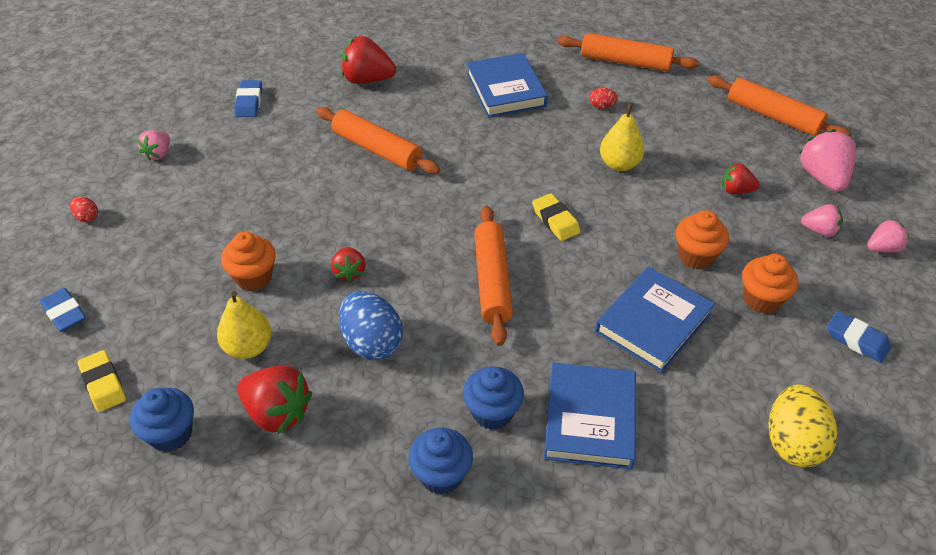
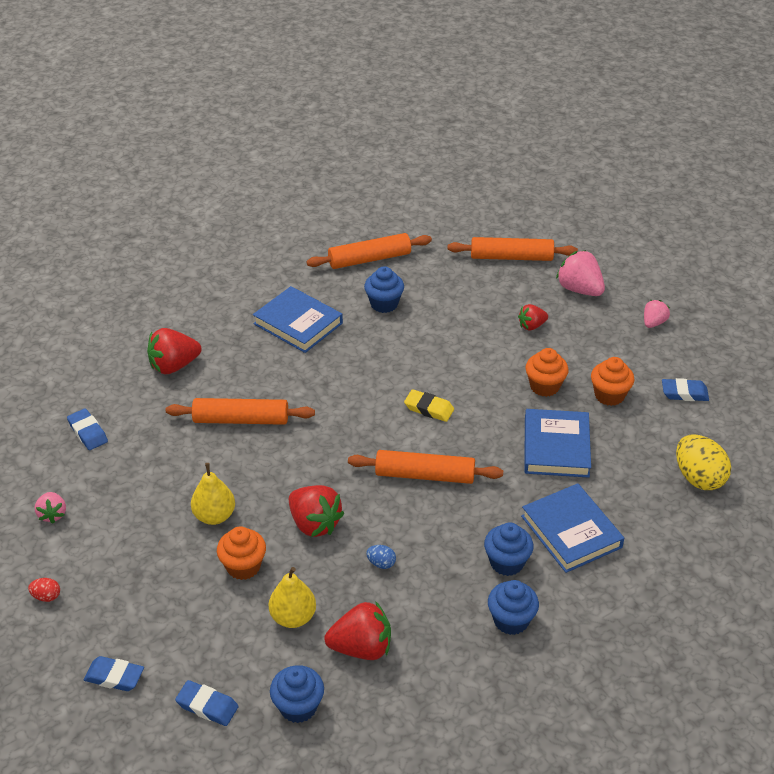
camera: 35 degrees left, 5 degrees down
(103, 384) = (207, 706): yellow eraser -> blue eraser
(349, 272) = (314, 524): red strawberry -> red strawberry, size x1.70
(372, 342) = (381, 563): blue egg -> blue egg, size x0.46
(492, 281) = (425, 475): orange rolling pin -> orange rolling pin turned 45 degrees counterclockwise
(602, 106) = (384, 304): red egg -> blue cupcake
(619, 164) = (436, 344): yellow pear -> yellow pear (214, 516)
(820, 231) = (607, 329): pink strawberry -> none

